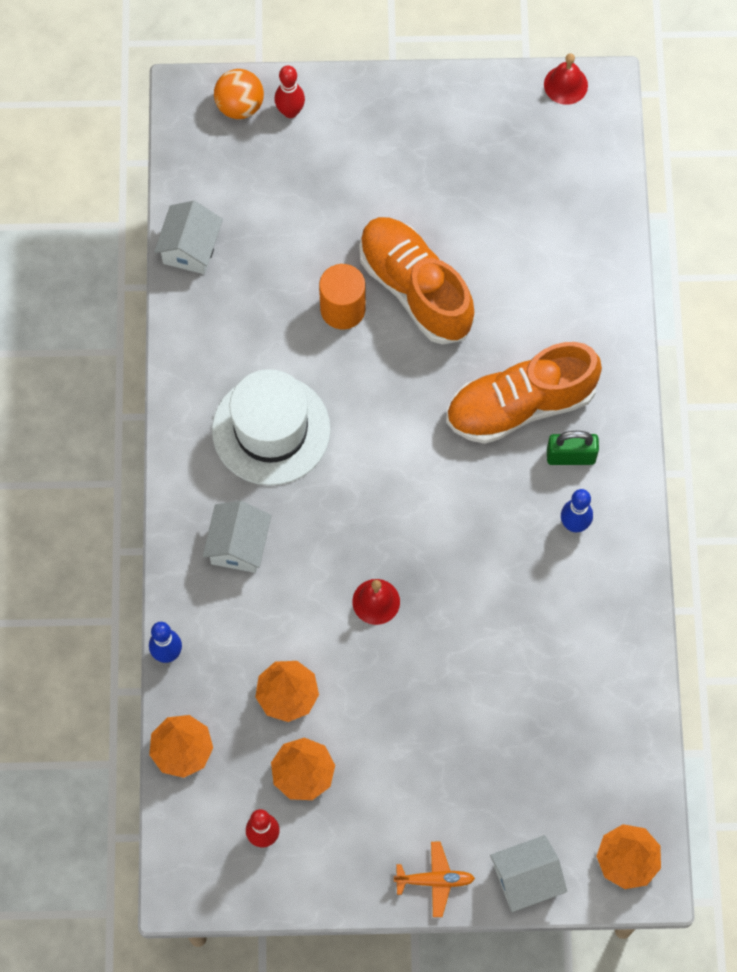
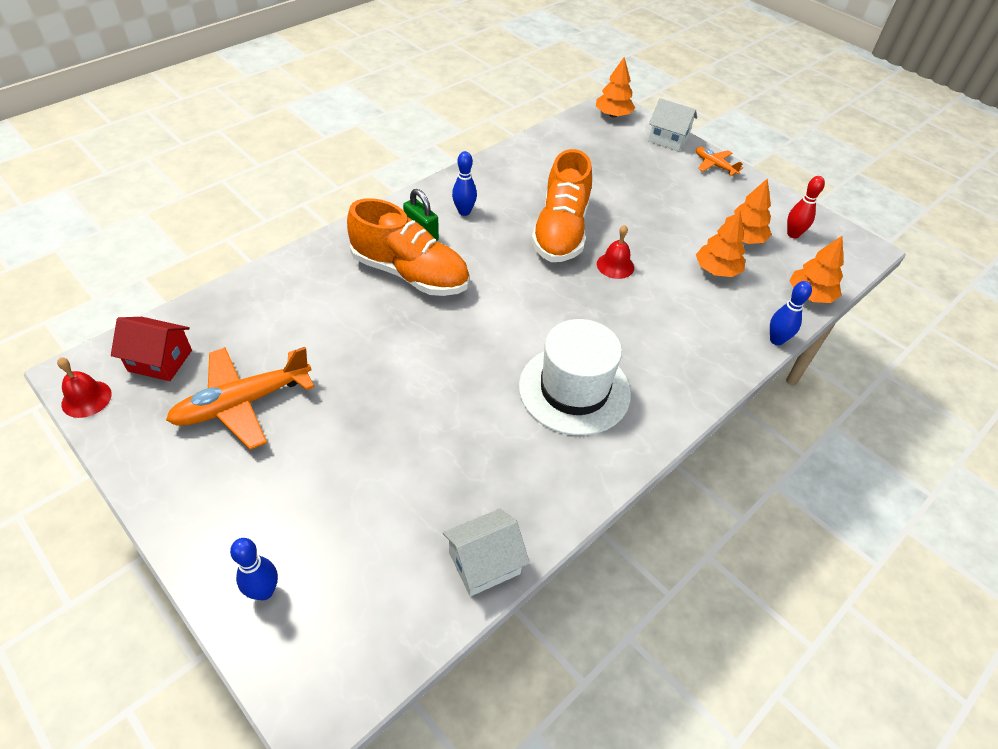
camera: 135 degrees left, 20 degrees down
(238, 545) = (670, 352): white house -> none
(240, 106) = (290, 645): orange ball -> none
(290, 111) = (264, 591): red bowling pin -> blue bowling pin
(342, 309) = (434, 412): orange cylinder -> none
(415, 288) = (373, 379): orange shoe -> orange shoe (561, 232)
(470, 183) = (242, 403): none -> orange plane
(569, 151) = (160, 360): none -> red house

